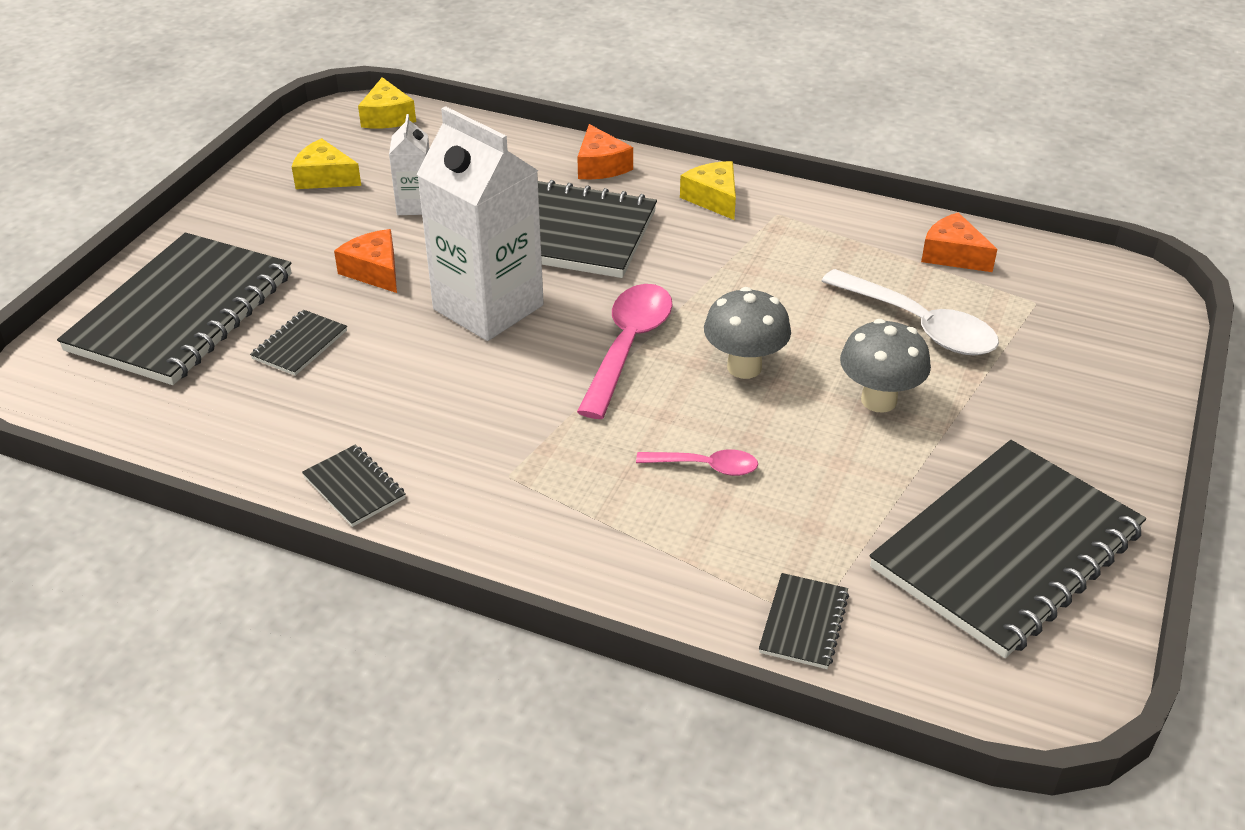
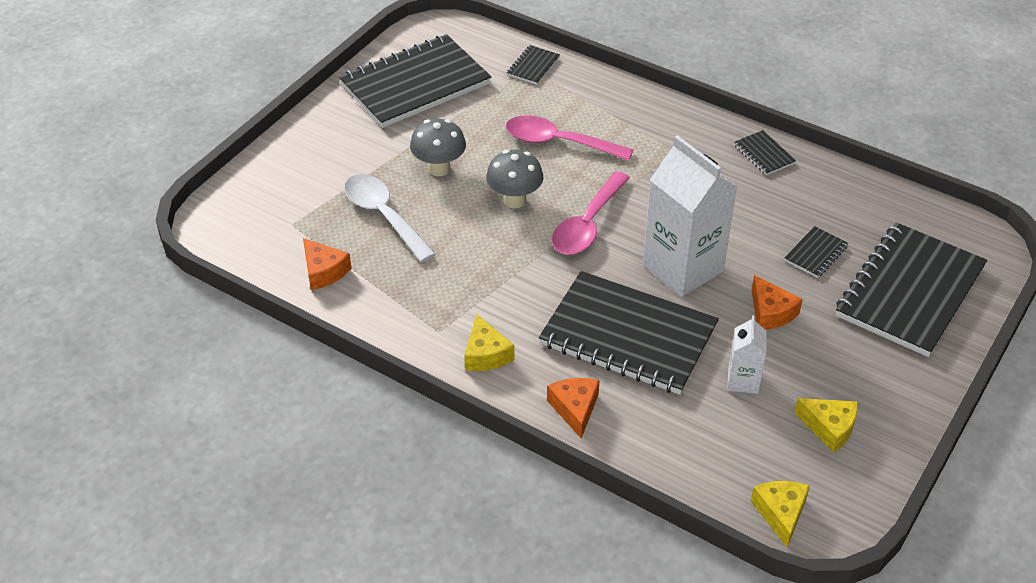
camera: 170 degrees left, 5 degrees up
(705, 467) = (559, 142): pink spoon -> pink spoon, size x1.83

